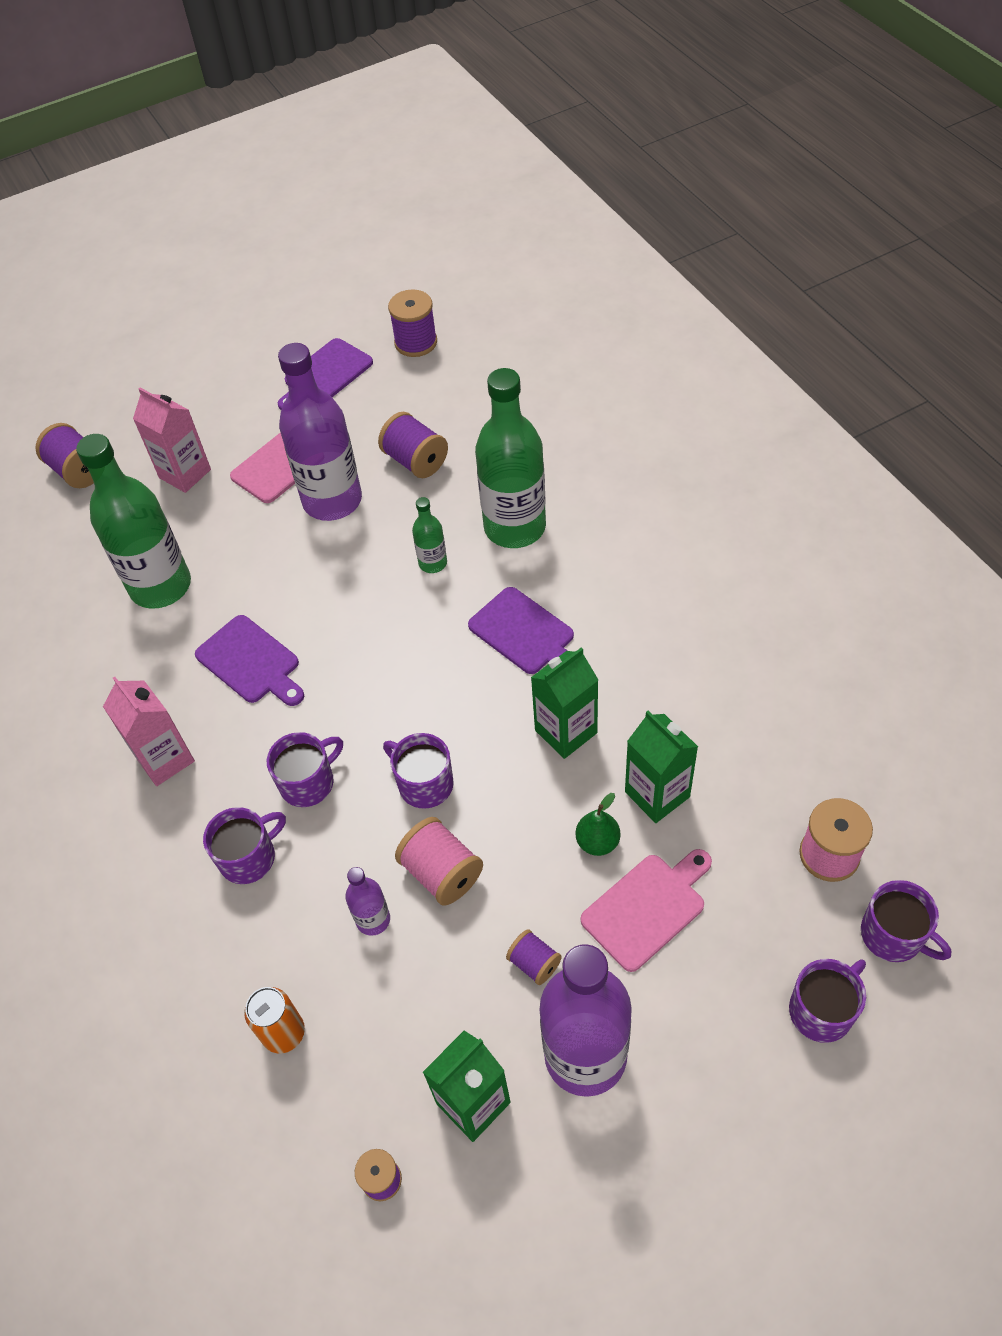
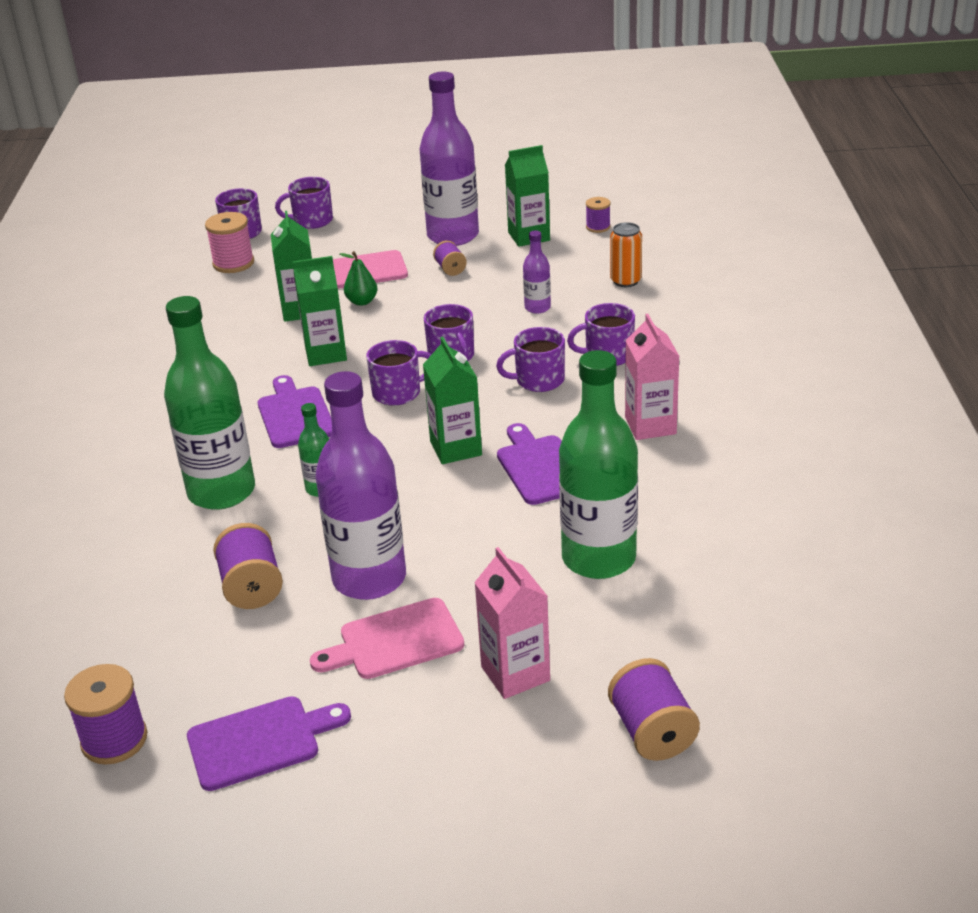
camera: 155 degrees left, 20 degrees down
(342, 654) = (456, 448): none -> green carton
(442, 872) = (475, 315): pink spool -> none
(445, 704) = (398, 393): none -> purple mug

